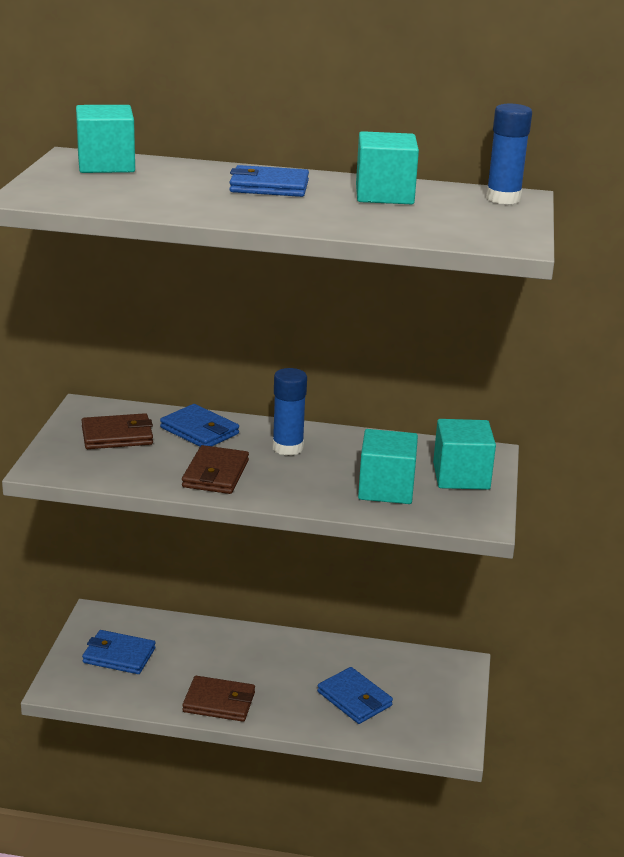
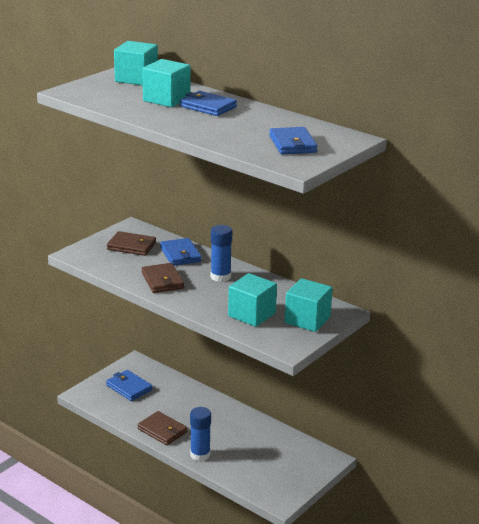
camera: 30 degrees right, 0 degrees up
(215, 474) = (162, 281): brown wallet -> brown wallet turned 60 degrees counterclockwise
(354, 699) = (243, 455): blue wallet -> blue wallet (292, 144)
(384, 195) = (268, 123): turquoise cube -> turquoise cube (166, 99)
(503, 198) = (341, 138): blue glue stick -> blue glue stick (200, 455)

